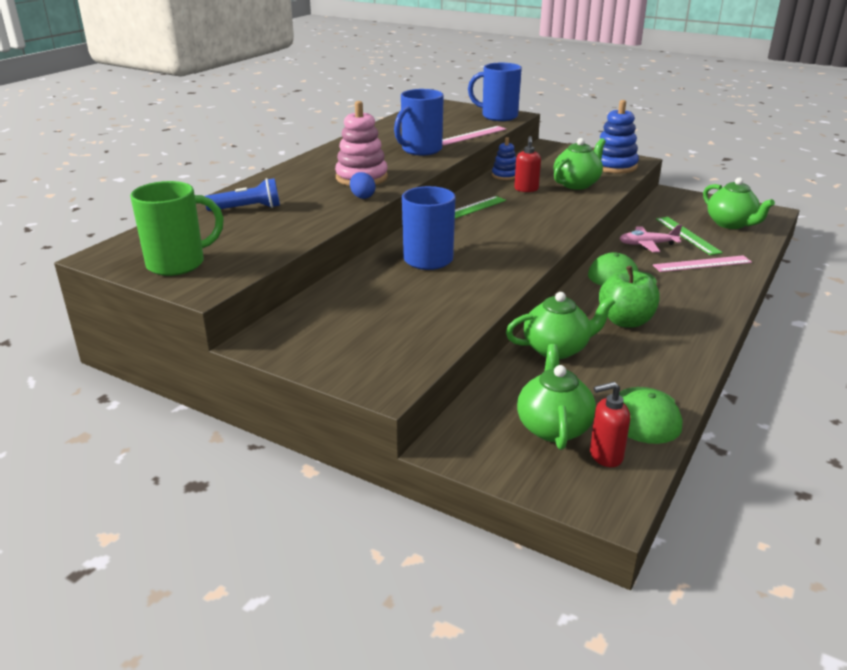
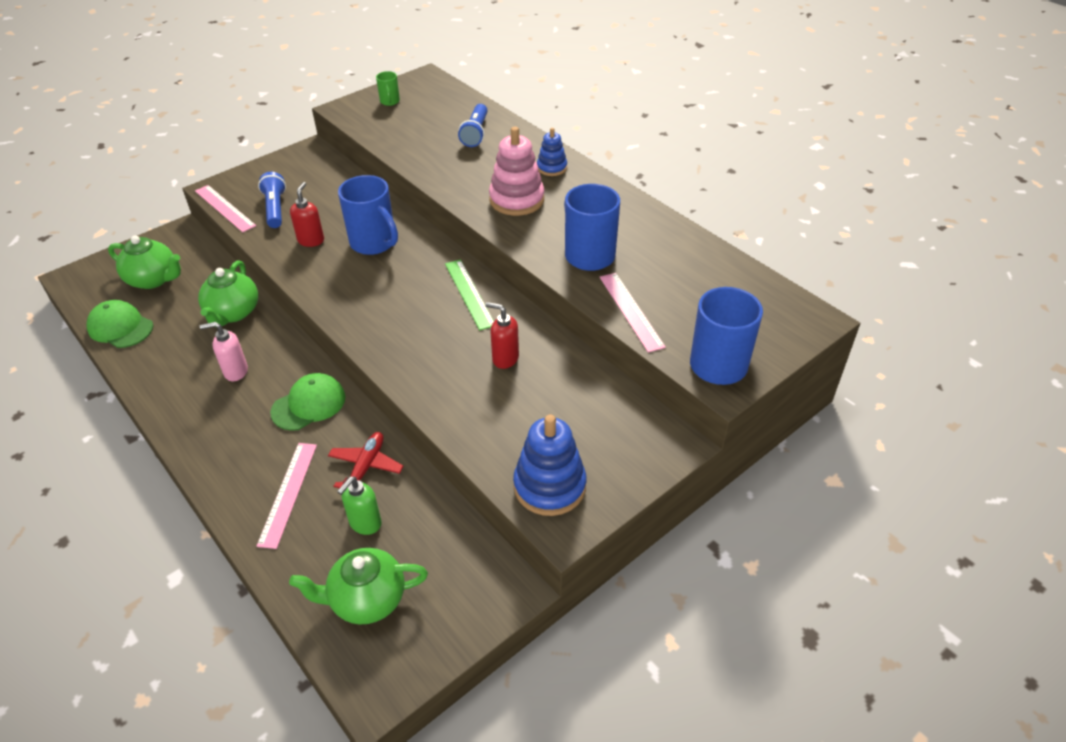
camera: 110 degrees right, 15 degrees up
(178, 264) = (390, 102): green mug -> green mug, size x0.49
(362, 197) = (464, 192): blue egg -> none
(405, 327) = (275, 209): none -> blue flashlight
(425, 363) = (225, 208): none -> pink ruler
(504, 175) = (562, 355): blue stacking toy -> blue stacking toy (552, 168)
(577, 184) = (498, 413): green teapot -> none
(605, 456) = (108, 292): red soap dispenser -> red soap dispenser (311, 240)
(625, 321) = (235, 371): green apple -> pink soap dispenser
(647, 244) = (366, 467): pink plane -> red plane
(687, 235) = (365, 523): green ruler -> green soap dispenser

